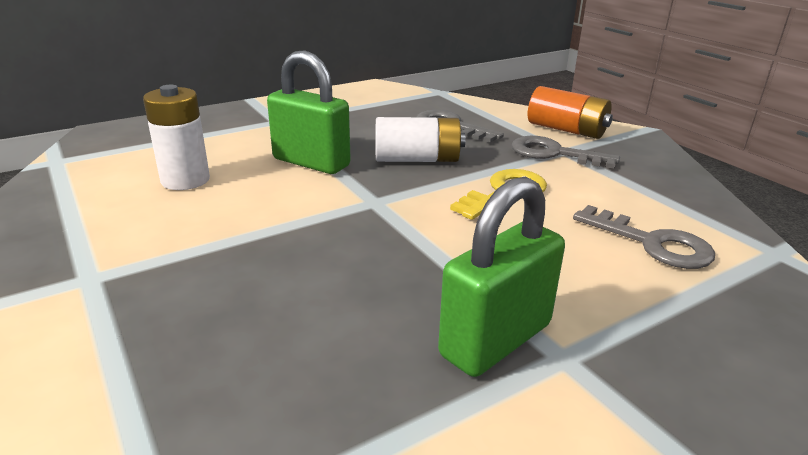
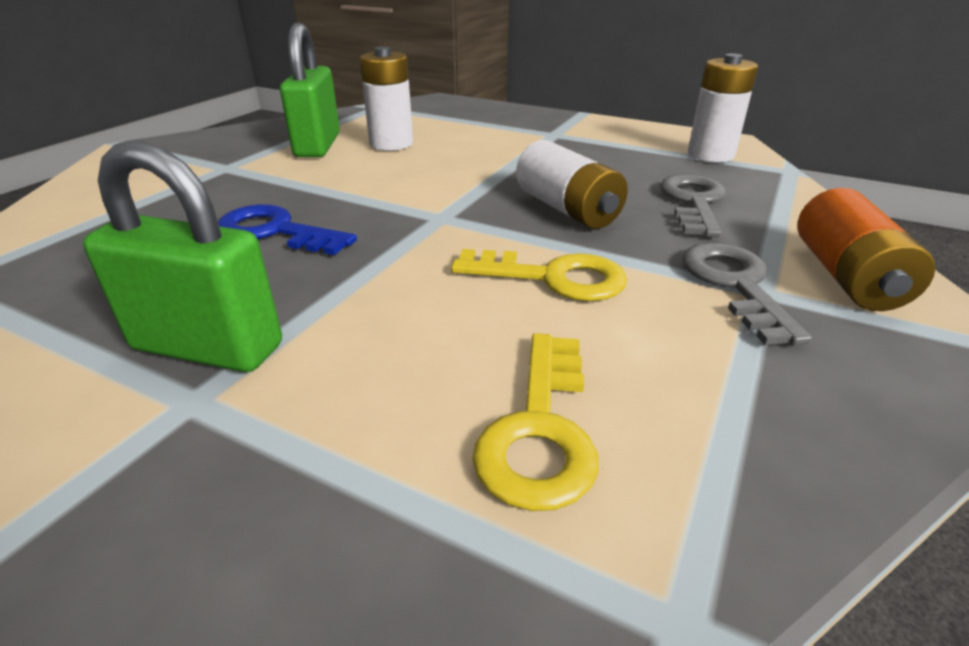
camera: 60 degrees right, 5 degrees up
(311, 162) = (485, 170): green padlock -> green padlock (317, 146)
(314, 276) = (275, 231): none -> blue key
(391, 97) = (710, 154): none -> white battery
(652, 243) = (540, 430): grey key -> yellow key

